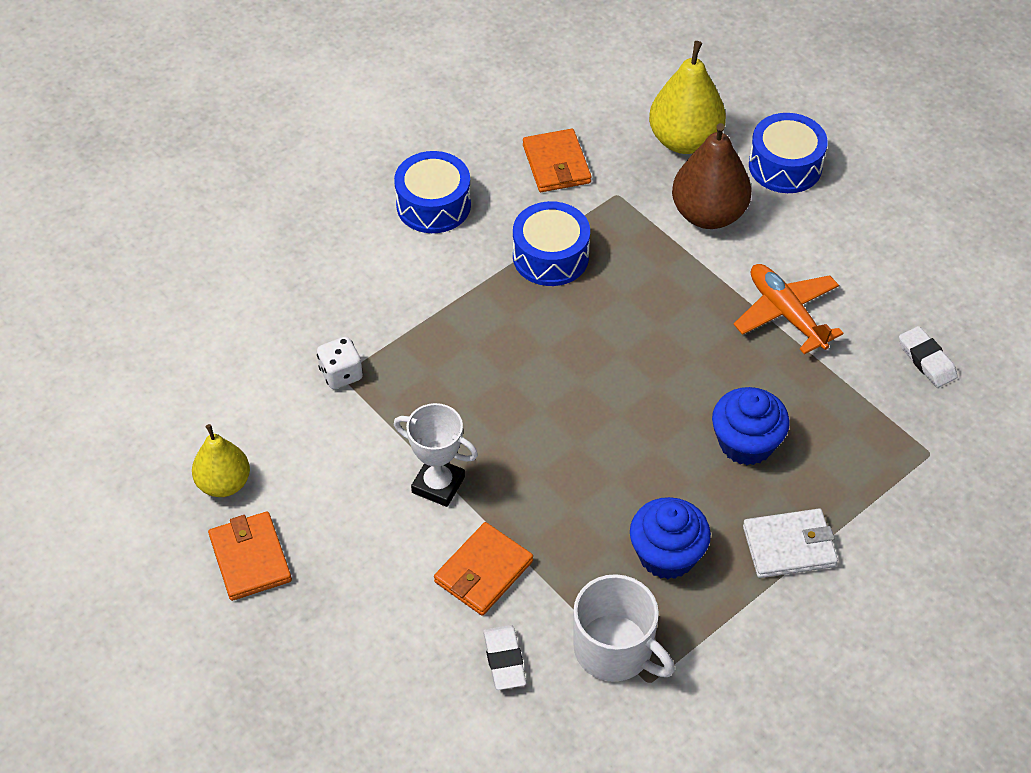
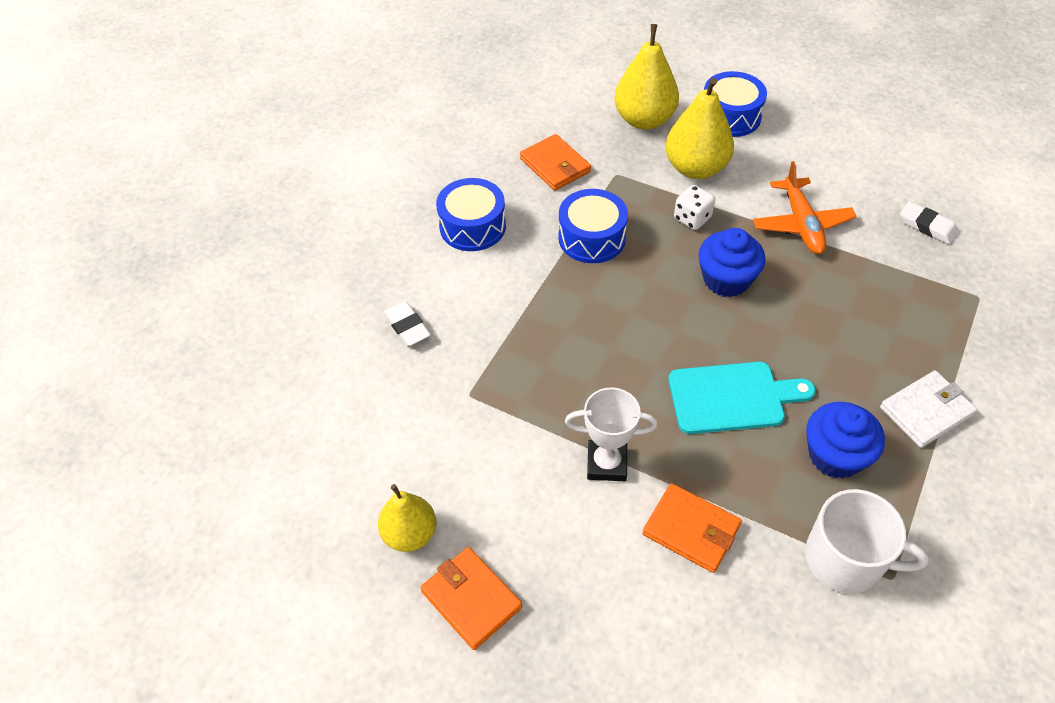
camera: 20 degrees left, 0 degrees up
(341, 374) = (468, 394): white dice -> white dice (692, 218)
(483, 571) = (691, 530): orange wallet -> orange wallet turned 75 degrees counterclockwise
(504, 660) = (758, 608): white eraser -> white eraser (407, 327)
(598, 465) = (732, 397): none -> turquoise cutting board
(708, 214) = (695, 168): brown pear -> yellow pear
(746, 443) = (837, 337): blue cupcake -> blue cupcake (726, 279)
(786, 313) = (801, 224): orange plane -> orange plane turned 135 degrees counterclockwise

